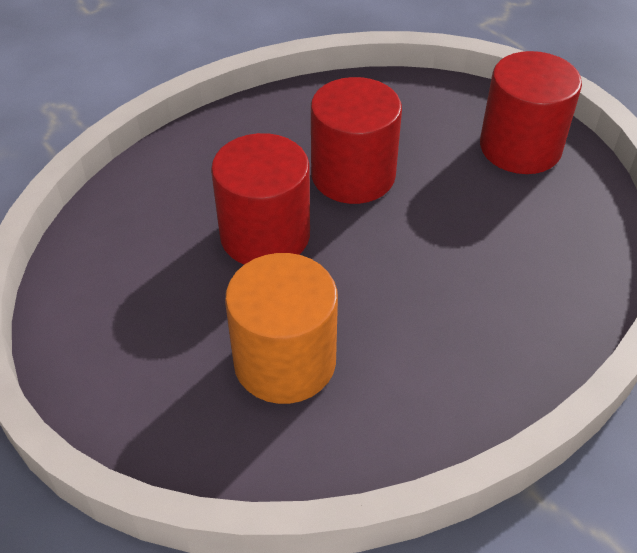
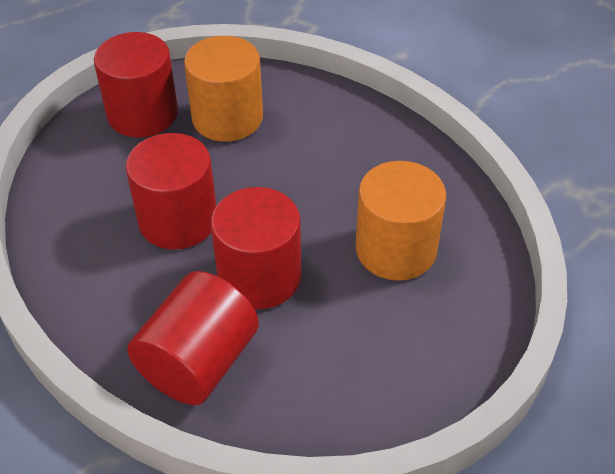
camera: 95 degrees left, 0 degrees up
(170, 189) = (198, 362): none -> red cylinder
(519, 217) = (227, 118): none -> orange cylinder

